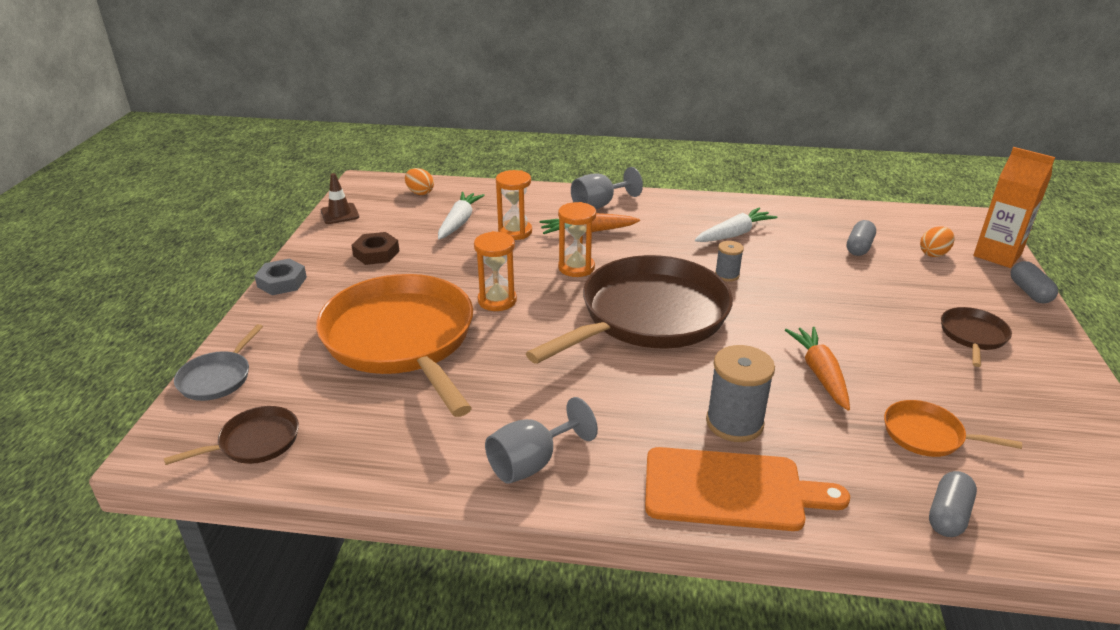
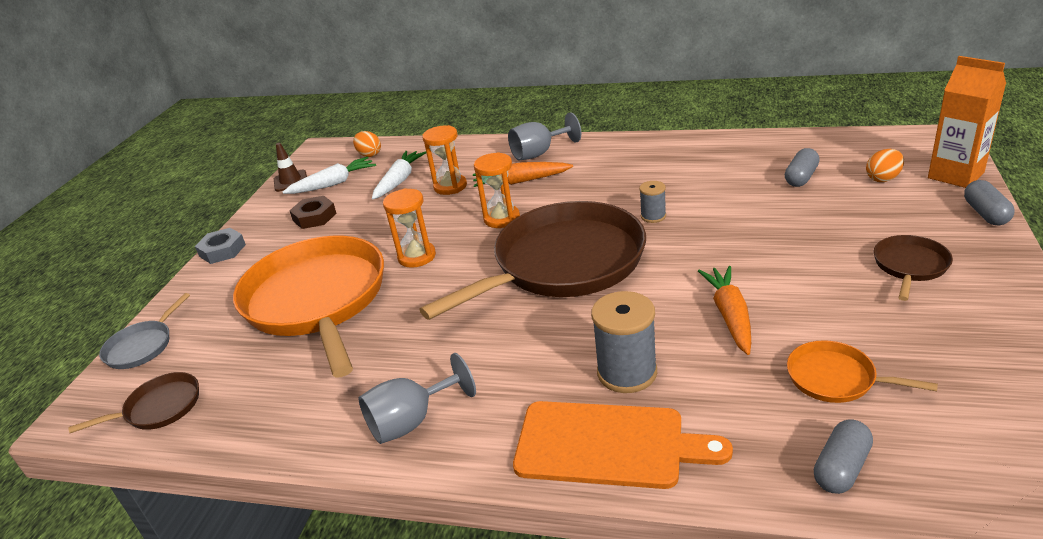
camera: 10 degrees right, 0 degrees up
(734, 234) = (670, 173): white carrot -> white carrot (333, 184)

